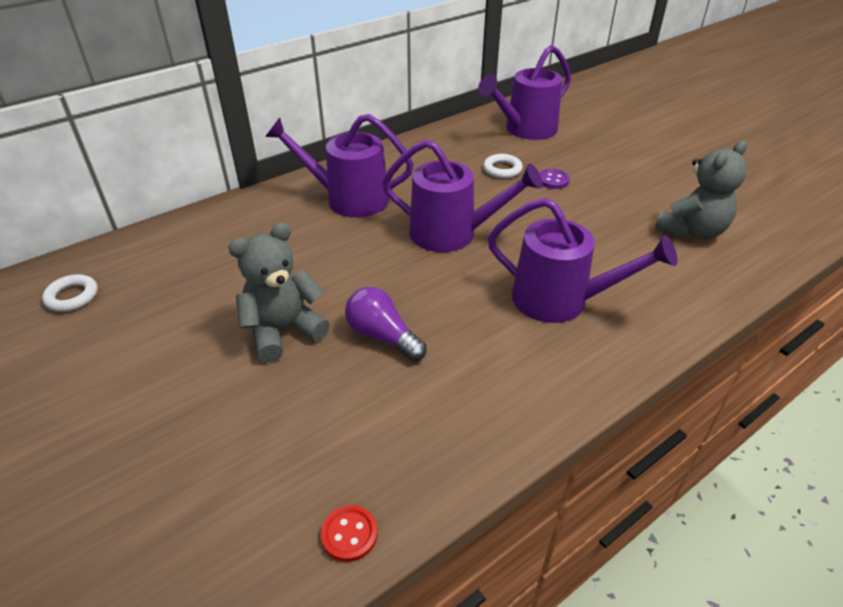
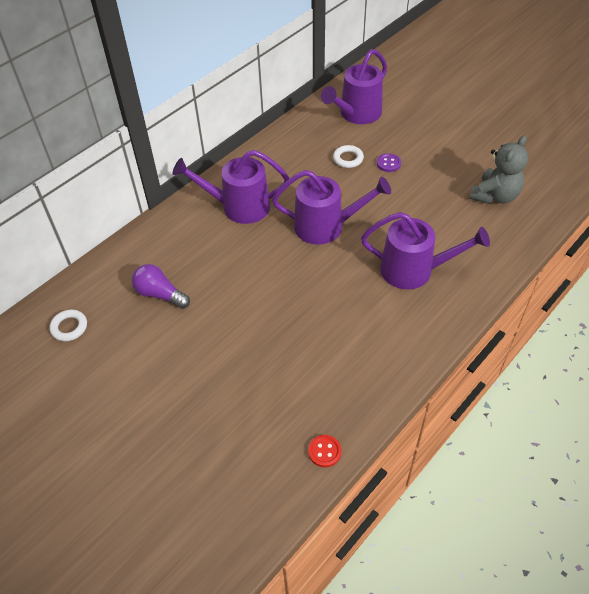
camera: 10 degrees left, 10 degrees up
(283, 331) = (233, 328): grey teddy bear -> none
(383, 336) = (302, 319): purple light bulb -> purple light bulb (160, 294)

